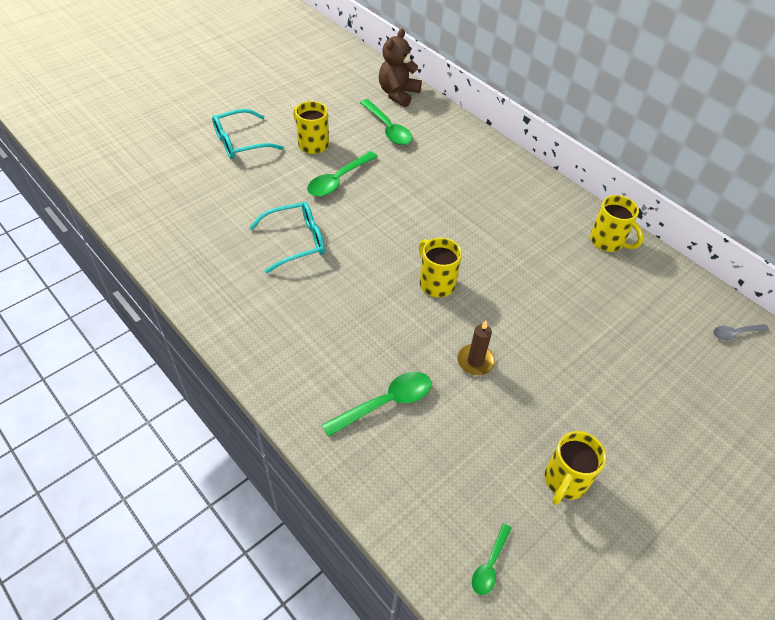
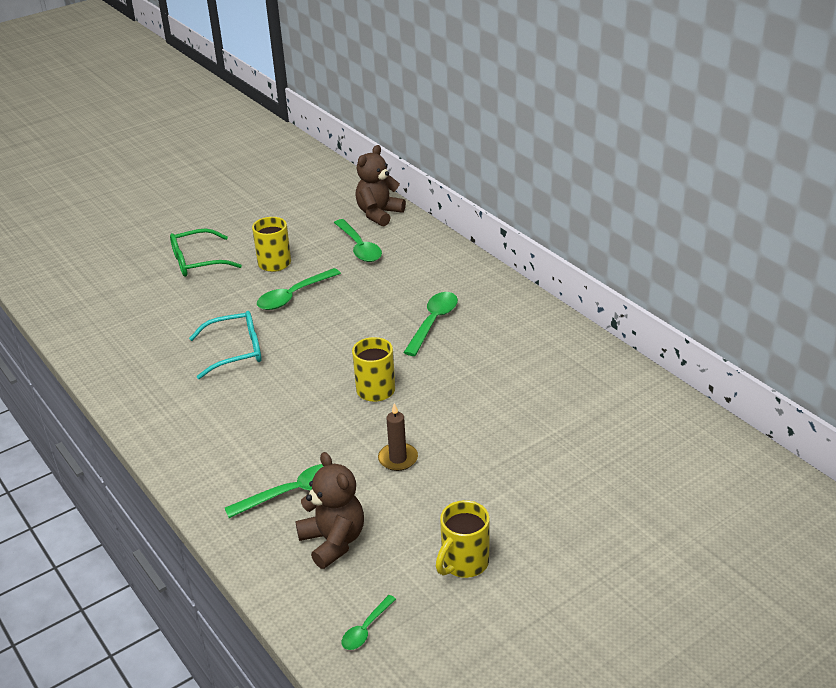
camera: 10 degrees right, 15 degrees down
(240, 142) = (198, 261): turquoise glasses -> green glasses
(435, 460) = (333, 541): none -> brown teddy bear
(473, 209) = (433, 322): none -> green spoon
(608, 241) = (576, 352): yellow mug -> none
(735, 333) = (695, 438): grey spoon -> none

